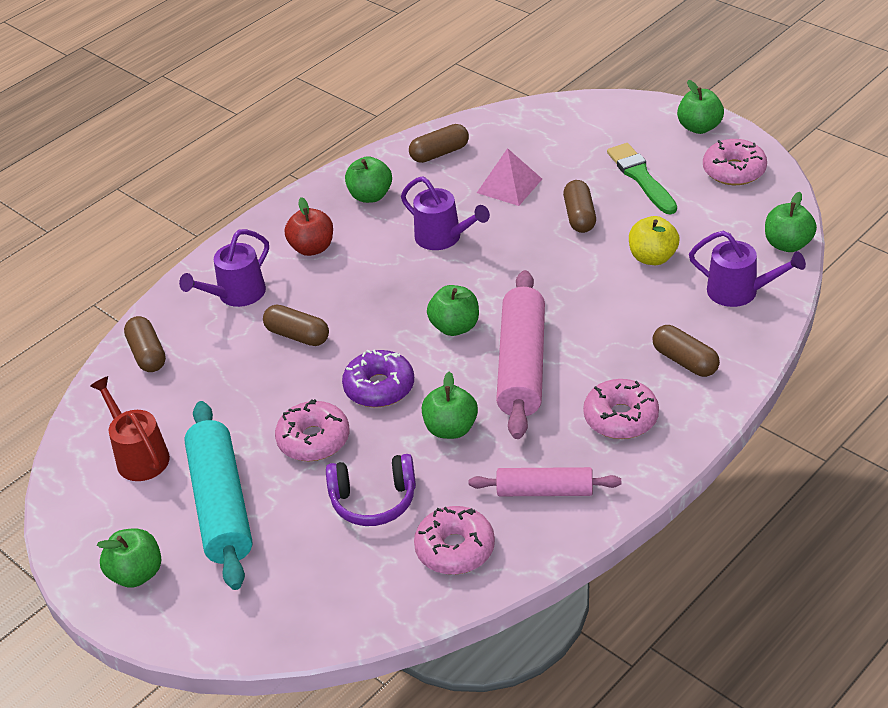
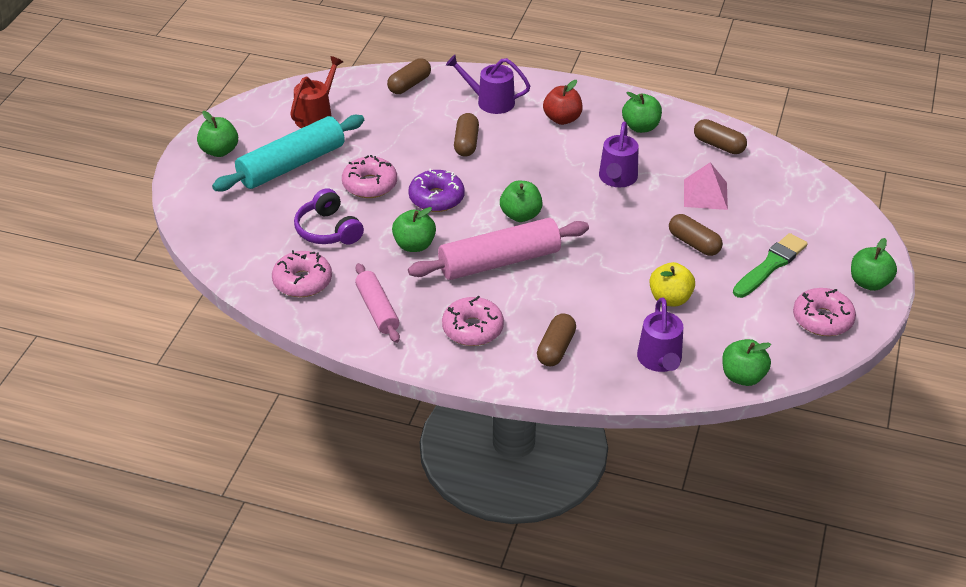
camera: 60 degrees right, 0 degrees up
(579, 216) = (694, 243): brown capsule -> brown capsule turned 75 degrees clockwise

